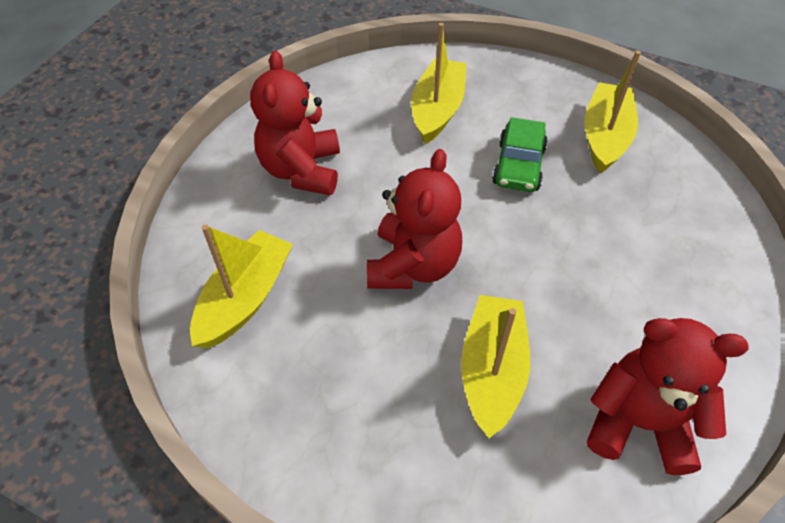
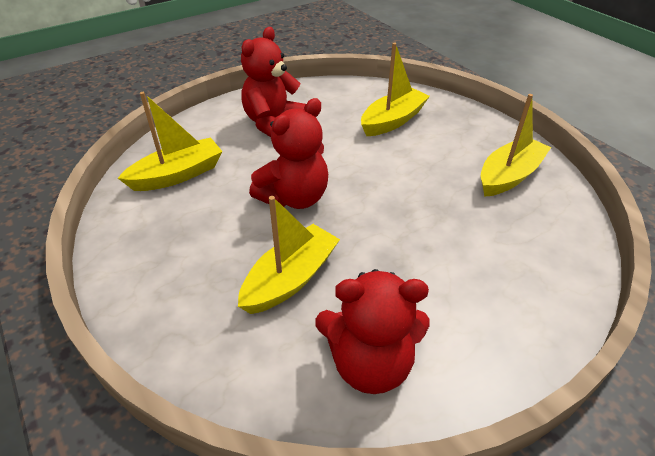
camera: 30 degrees right, 10 degrees down
(518, 166) = (422, 170): green car -> none
(639, 422) = (370, 363): red teddy bear -> red teddy bear turned 135 degrees clockwise

